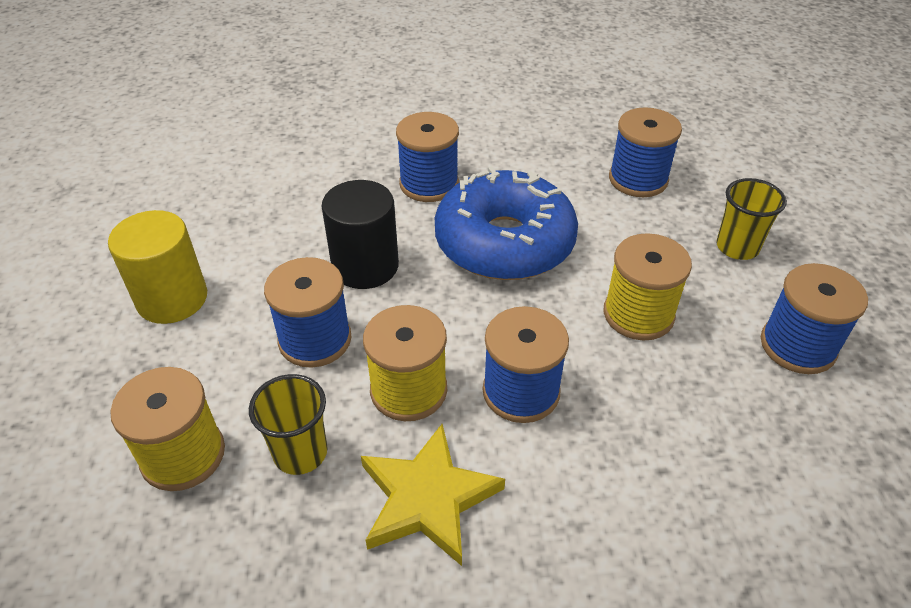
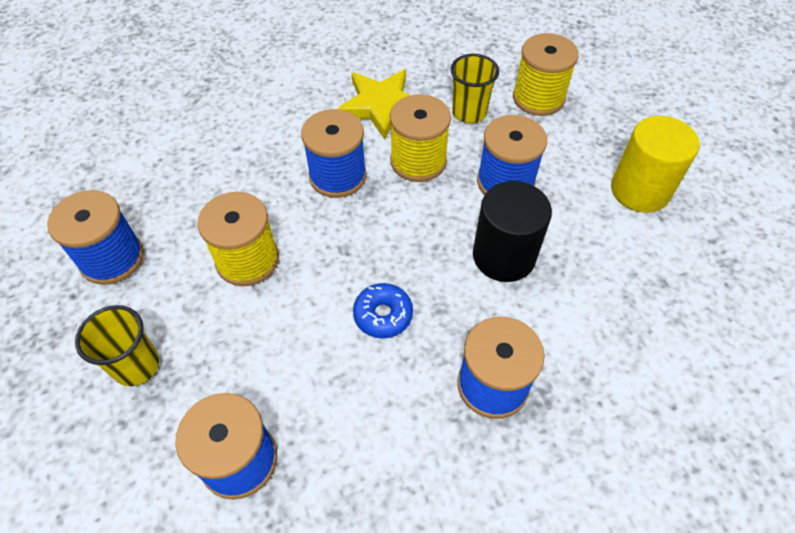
camera: 165 degrees right, 10 degrees up
(504, 242) = (383, 315): blue donut -> blue donut, size x0.41

